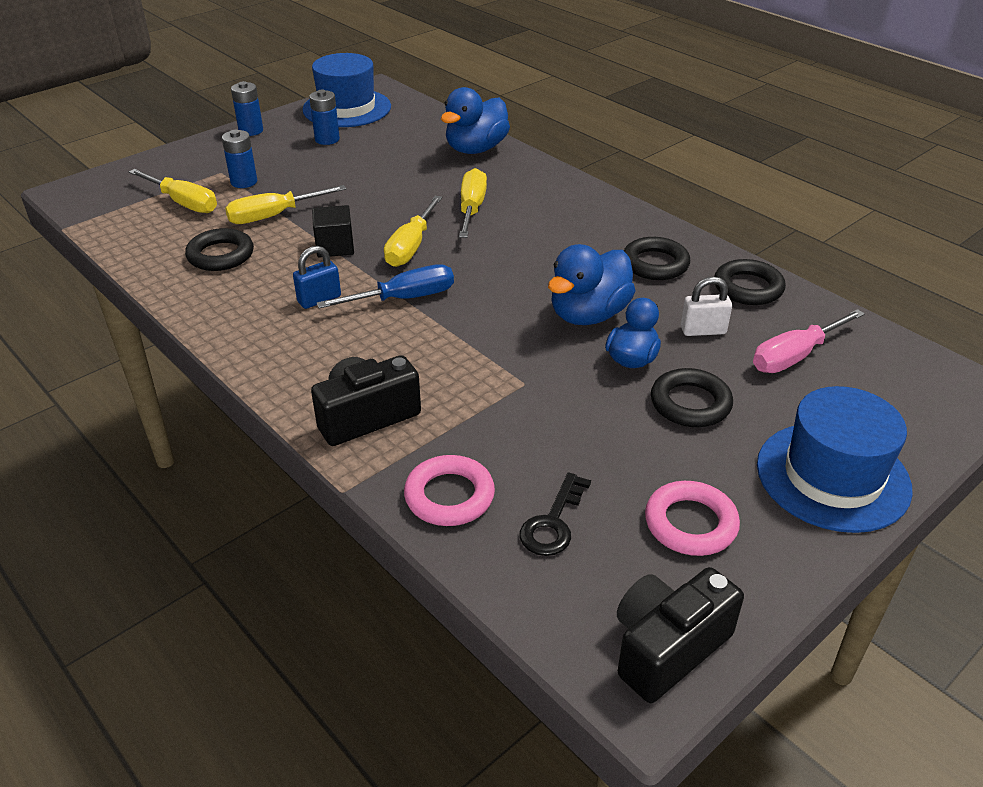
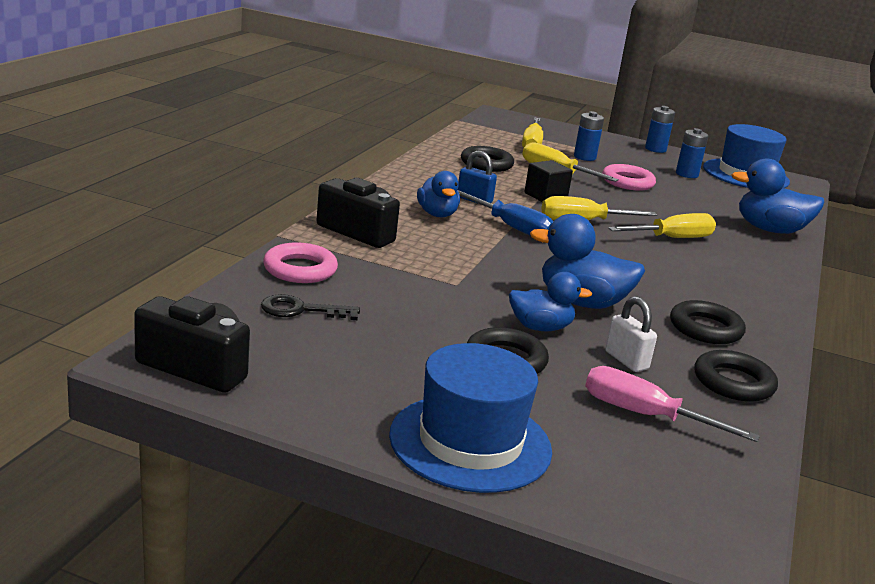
camera: 60 degrees right, 15 degrees down
(345, 340) = (437, 214): none -> blue duck
(690, 523) = (344, 369): pink ring -> pink ring (627, 182)

